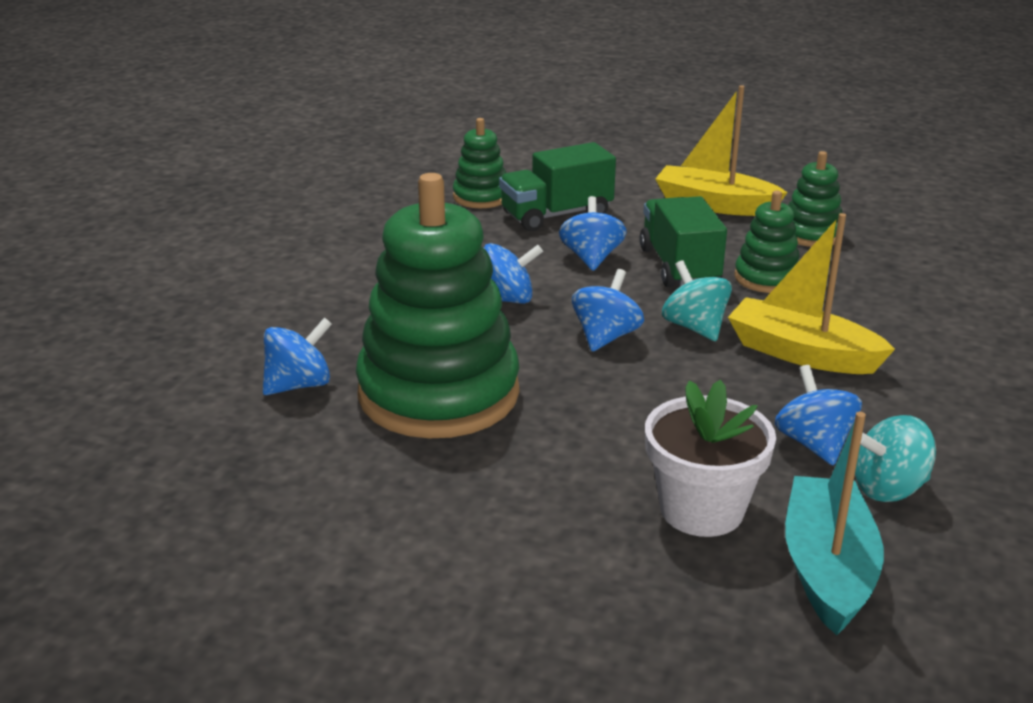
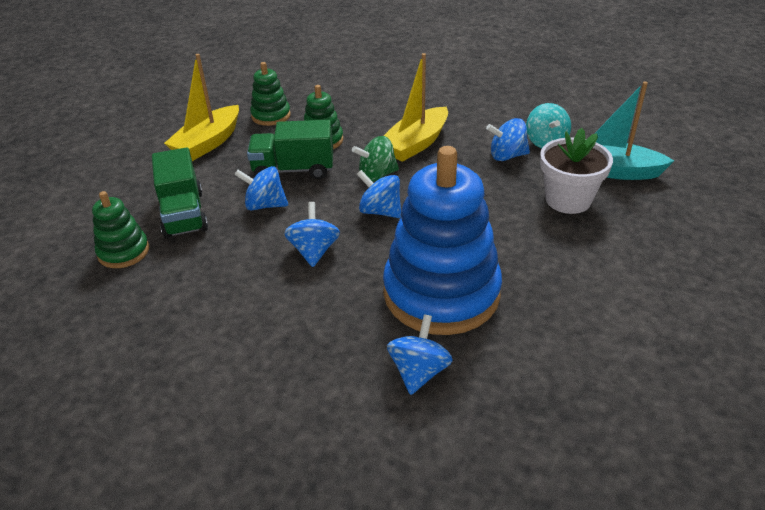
camera: 80 degrees left, 10 degrees up
(299, 385) = (419, 372): blue spinning top -> blue spinning top turned 45 degrees clockwise
(438, 393) = (441, 293): green stacking toy -> blue stacking toy
(695, 327) = (377, 175): turquoise spinning top -> green spinning top

